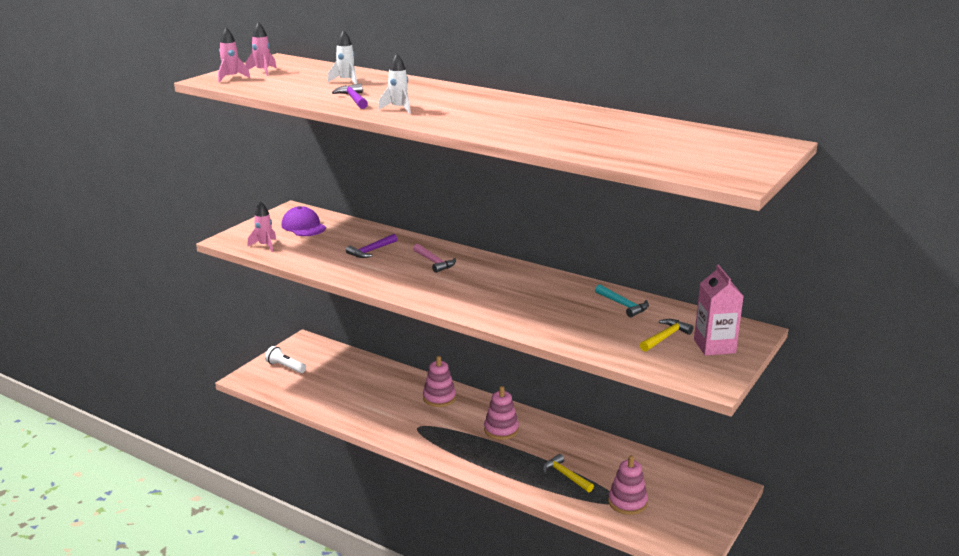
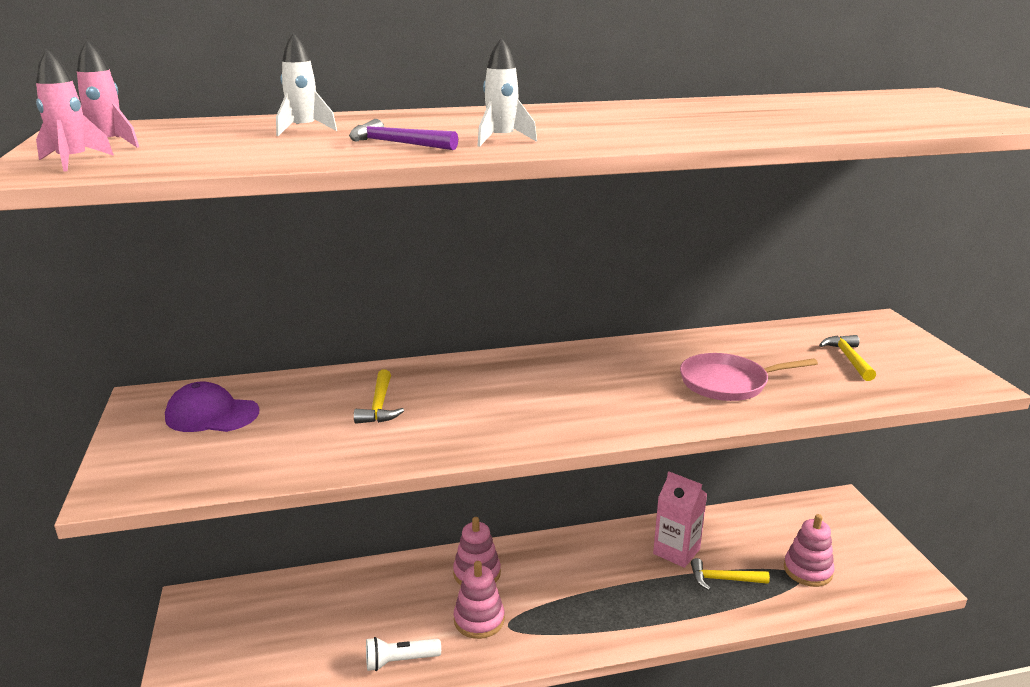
camera: 45 degrees left, 0 degrees up
(265, 246) = (201, 469): pink rocket -> none
(285, 367) = (215, 656): white flashlight -> white flashlight (400, 661)
(371, 251) = (379, 406): purple hammer -> yellow hammer
(434, 262) = (486, 385): pink hammer -> none
(501, 430) = (593, 569): pink stacking toy -> pink stacking toy (479, 620)
(557, 315) = (727, 383): none -> pink pan
(623, 305) = (752, 345): turquoise hammer -> none
(714, 346) = (894, 348): pink carton -> pink carton (676, 551)

